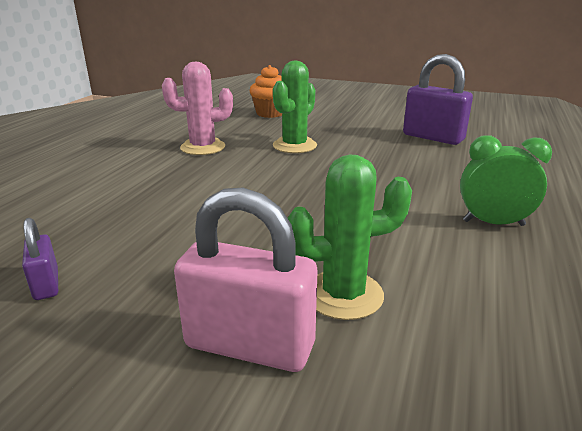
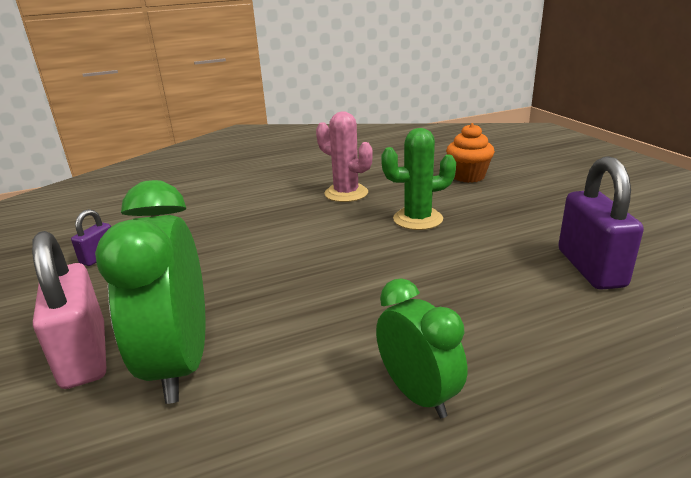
camera: 50 degrees right, 0 degrees up
(343, 295) = (180, 364): green cactus -> green clock

